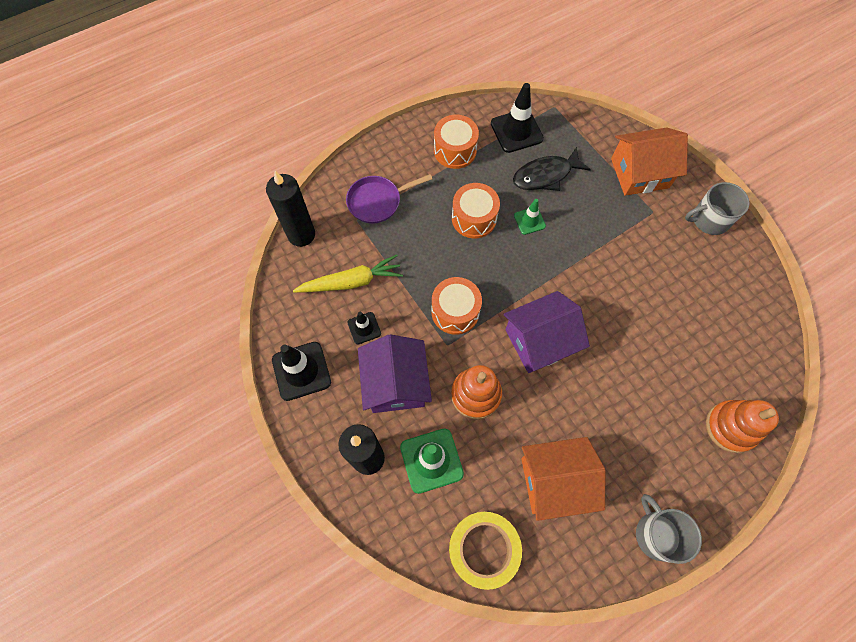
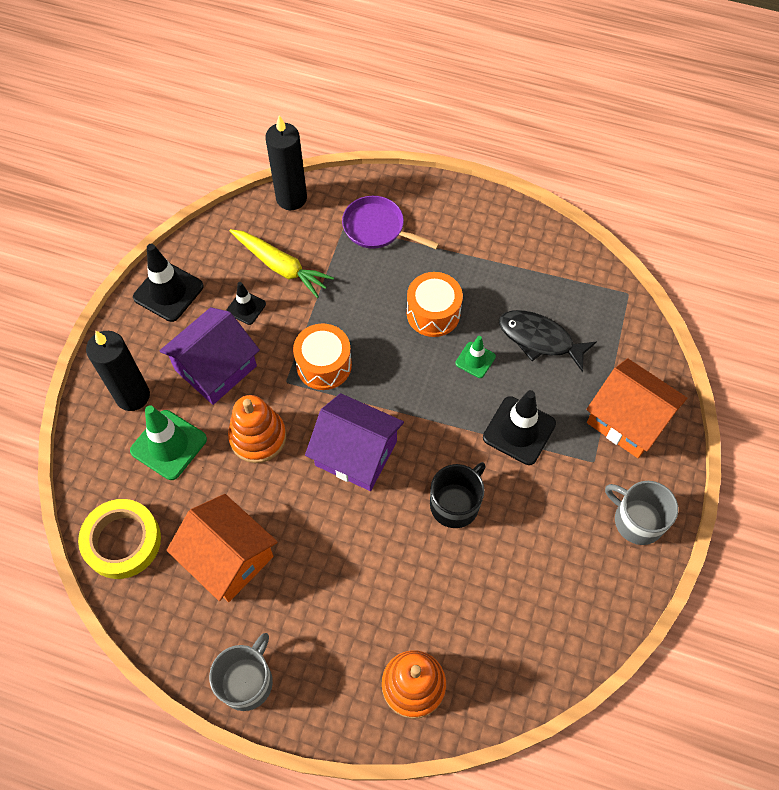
camera: 50 degrees right, 5 degrees down
(455, 150) = (491, 248): orange drum -> none
(516, 131) = (565, 281): black traffic cone -> black traffic cone (519, 430)
(623, 308) = (455, 503): none -> black mug

